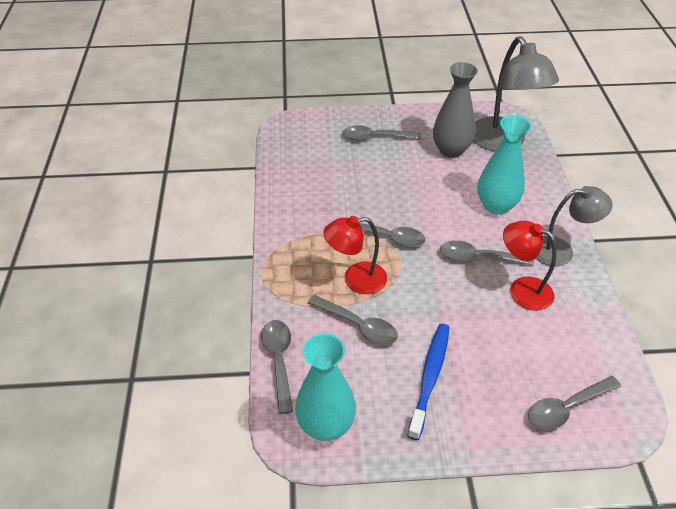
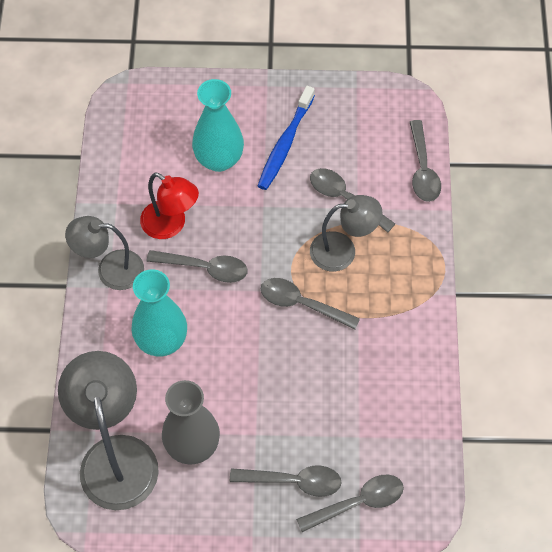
camera: 175 degrees left, 15 degrees up
(326, 425) = (381, 111): turquoise vase -> turquoise vase (219, 159)
(356, 279) = (343, 250): red lamp -> grey lamp
(566, 408) = (173, 110): grey spoon -> grey spoon (358, 503)

